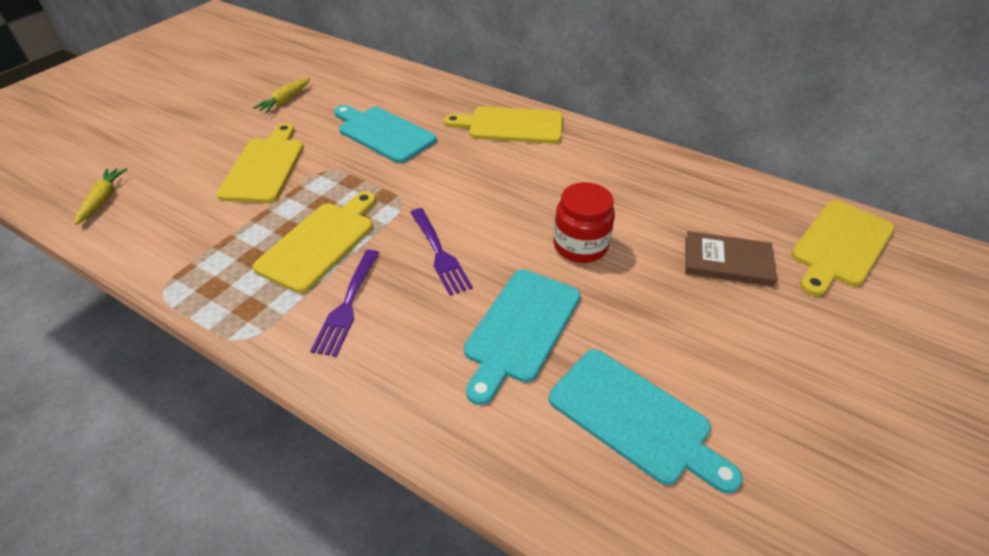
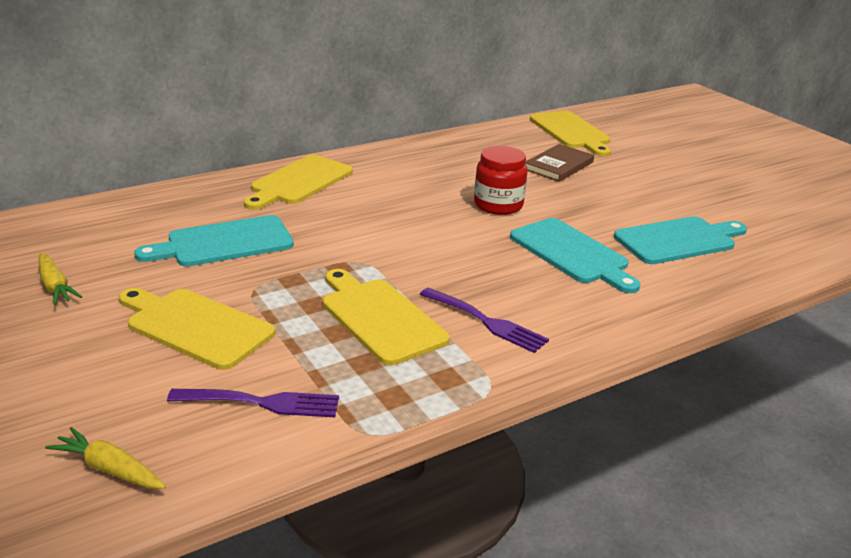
camera: 65 degrees left, 15 degrees down
(439, 253) = (454, 262): purple fork -> purple fork (261, 403)

